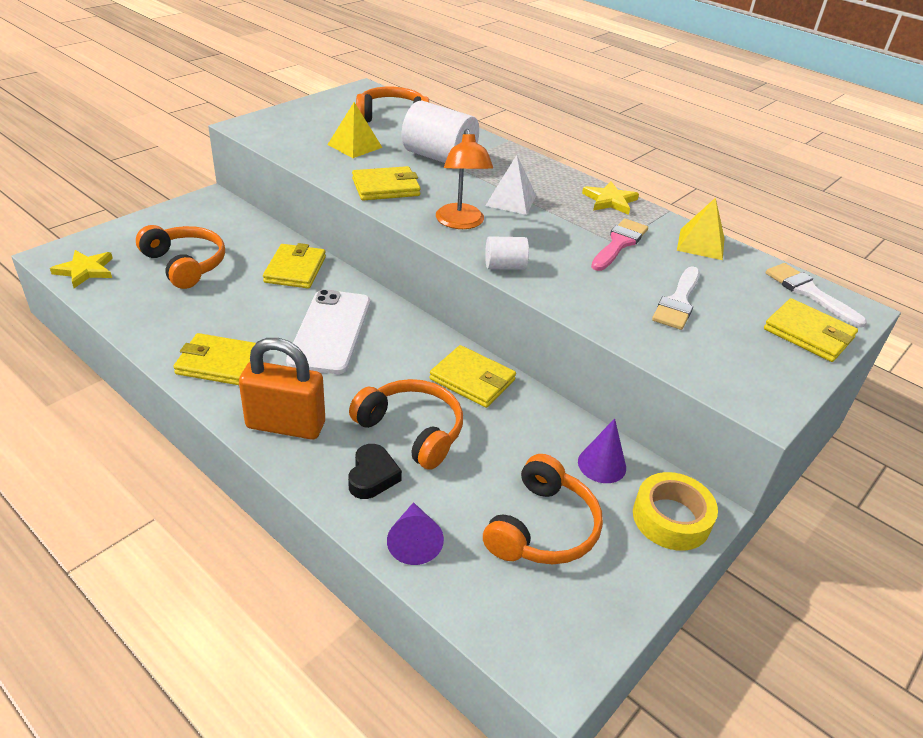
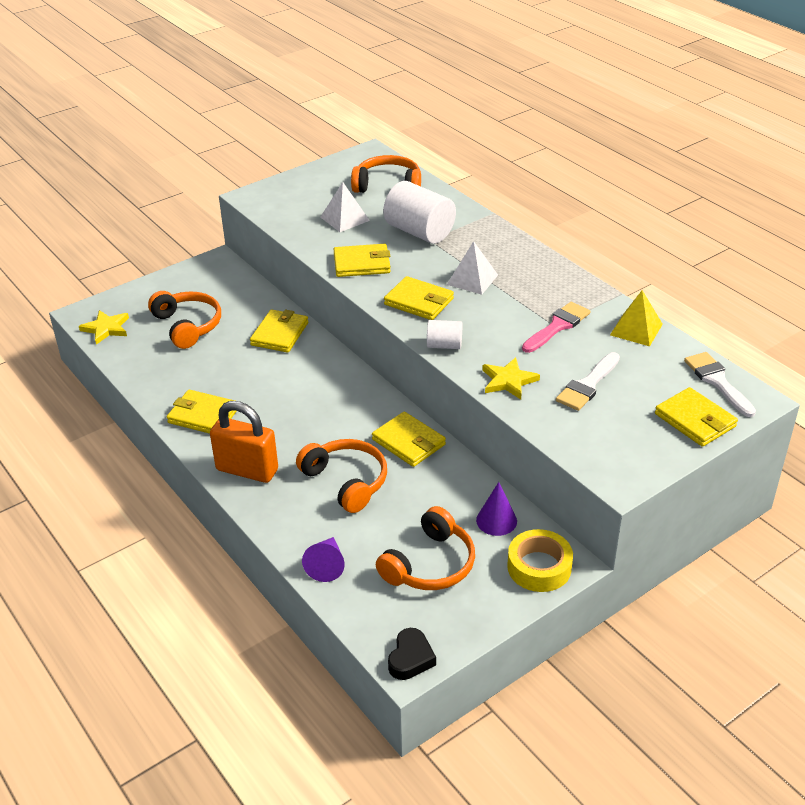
camera: 15 degrees right, 0 degrees up
(330, 331) = (298, 393): white phone -> none
(354, 146) = (344, 218): yellow pyramid -> white pyramid
(372, 476) = (306, 514): black heart -> black heart (410, 658)
(461, 223) = (419, 301): orange lamp -> yellow wallet
(610, 201) = (567, 281): yellow star -> yellow star (508, 381)

